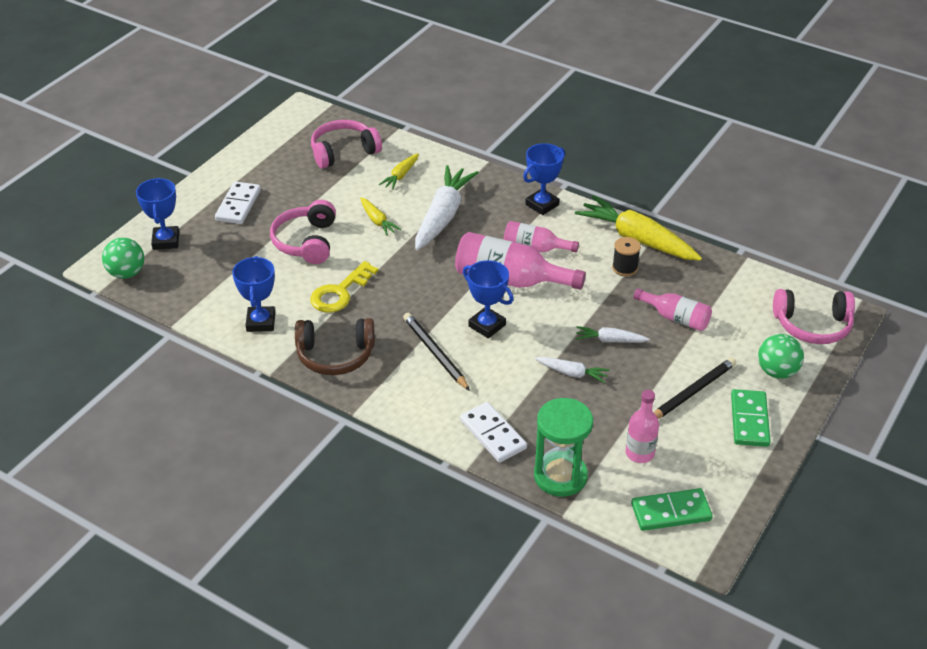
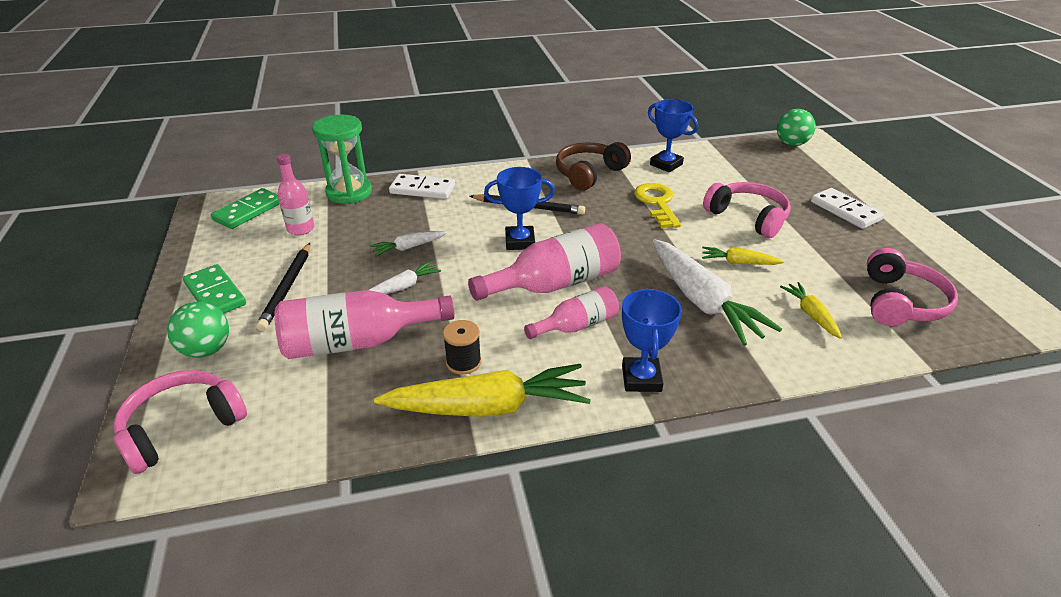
camera: 135 degrees right, 5 degrees down
(166, 241) = (820, 168): blue trophy -> none
(675, 318) = (357, 342): pink bottle -> pink bottle, size x1.68

